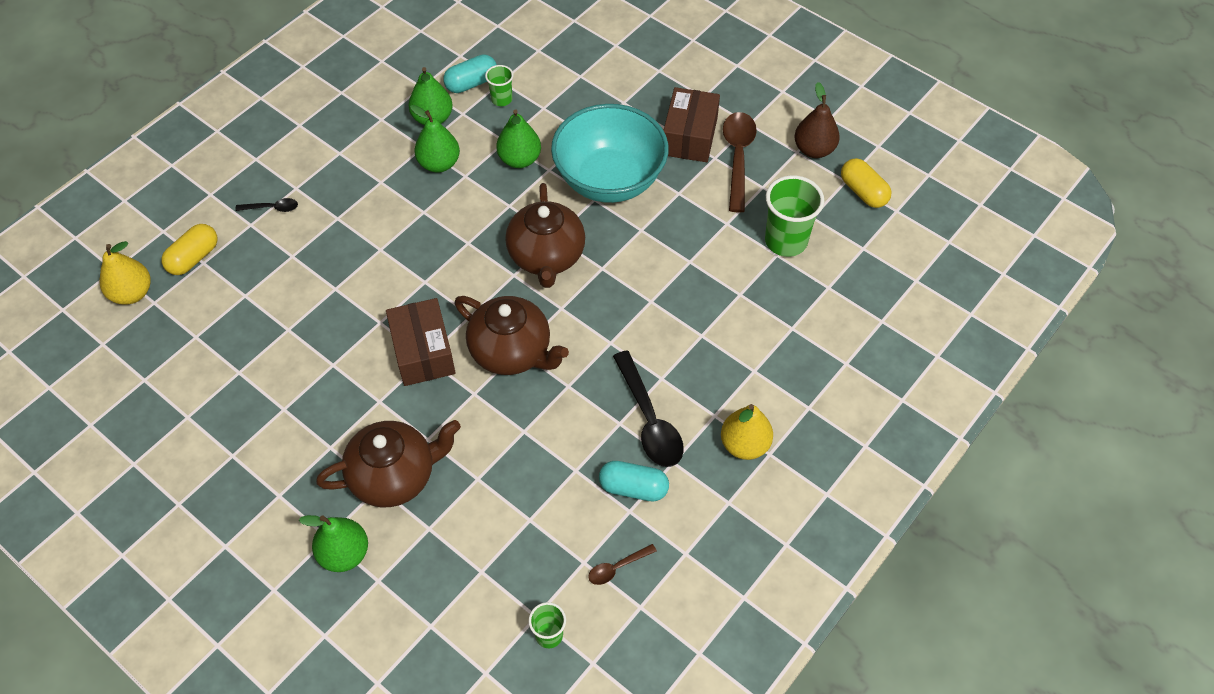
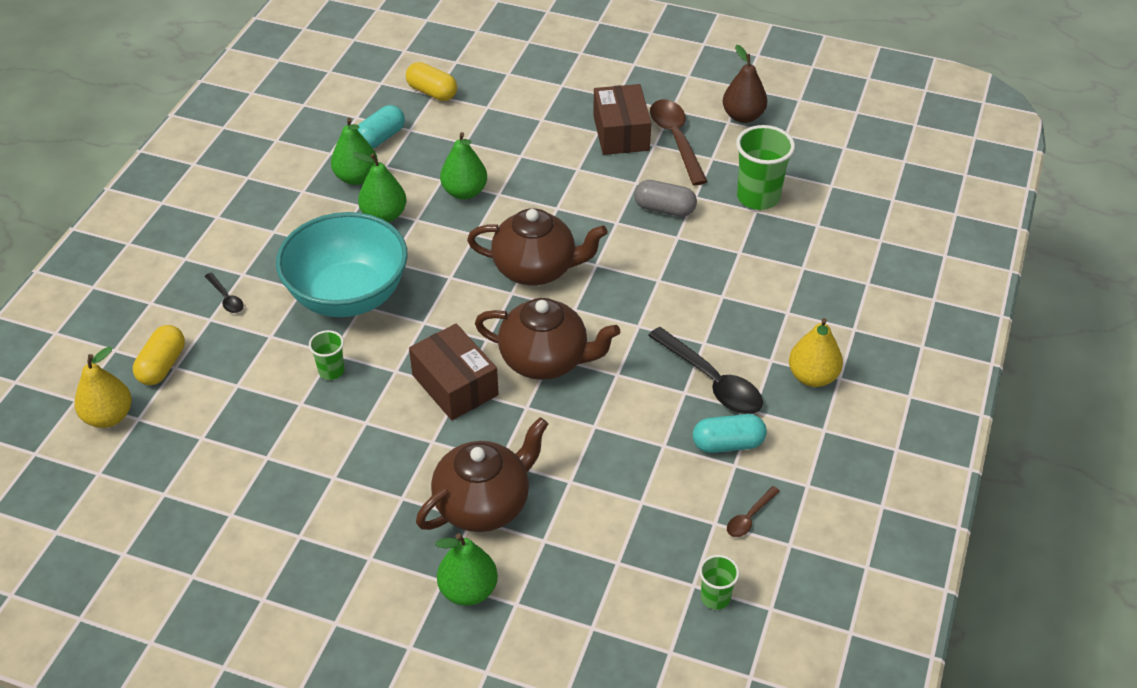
camera: 20 degrees left, 10 degrees down
(272, 208) = (226, 298): black spoon -> black spoon turned 75 degrees clockwise
(501, 99) = (419, 145): green cup -> green cup (331, 371)
(546, 257) = (536, 269): brown teapot -> brown teapot turned 60 degrees counterclockwise
(609, 180) = (563, 188): turquoise bowl -> turquoise bowl (348, 296)
(691, 228) = (664, 209): none -> grey capsule
(863, 192) = (806, 140): yellow capsule -> yellow capsule (432, 92)

